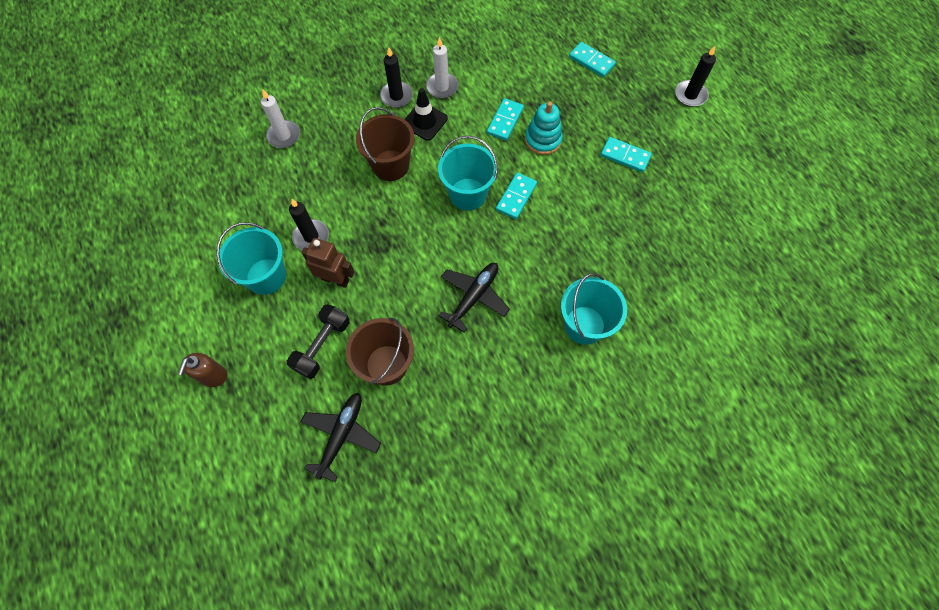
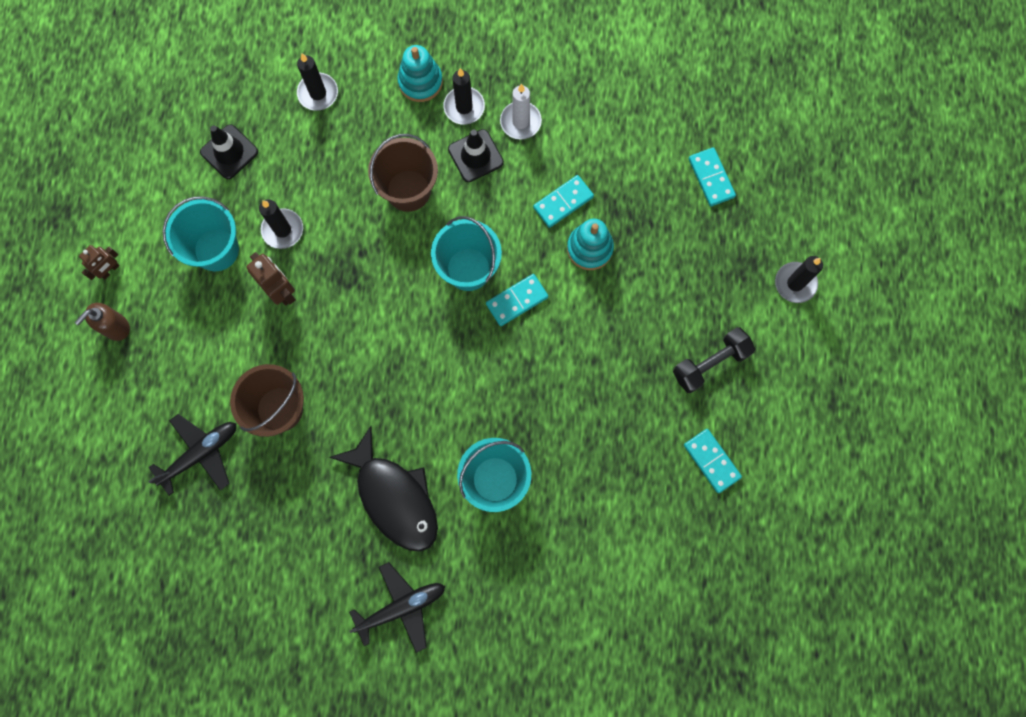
camera: 30 degrees right, 10 degrees up
(184, 335) = (110, 270): none -> brown robot
(237, 205) = (229, 152): none -> black traffic cone
(284, 136) = (318, 93): white candle -> black candle
(322, 346) = (231, 354): black dumbbell -> black dumbbell (710, 363)
(355, 95) = (420, 82): none -> turquoise stacking toy
(474, 297) = (405, 387): black plane -> black plane (401, 607)
(518, 380) = (394, 497): none -> black fish
(625, 156) = (666, 317): turquoise domino -> turquoise domino (711, 461)

